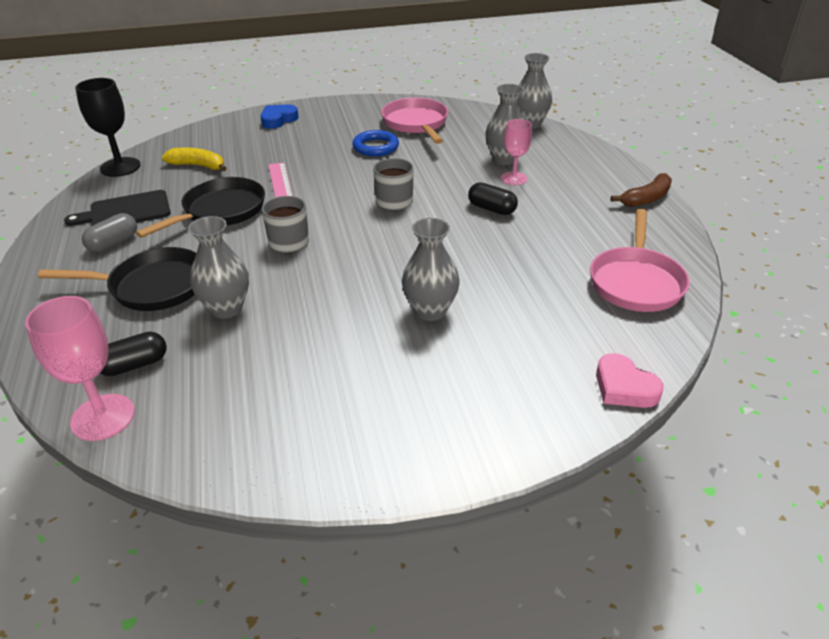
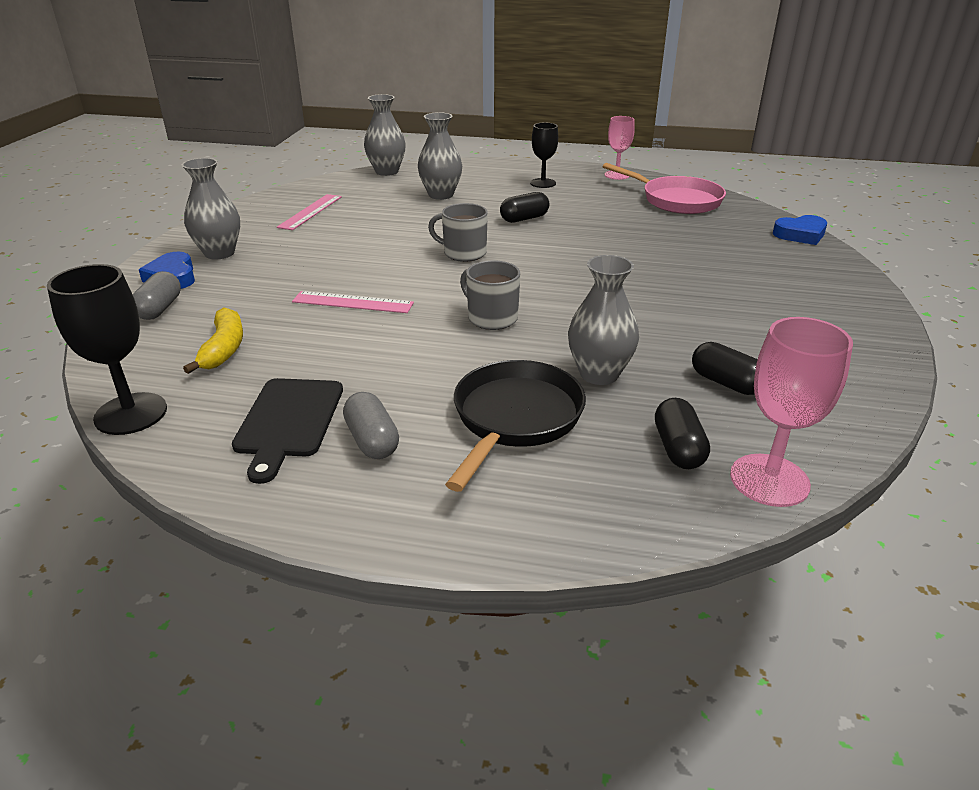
camera: 65 degrees left, 5 degrees down
(198, 166) = (224, 349): yellow banana -> yellow banana turned 135 degrees clockwise
(220, 211) = (374, 349): black pan -> none
(236, 131) = (160, 309): none -> grey capsule
(239, 375) = (726, 383): none -> black capsule
(375, 147) = (334, 239): blue ring -> none
(416, 124) = (310, 212): pink pan -> pink ruler
(430, 311) = (669, 276): grey vase -> grey vase (219, 253)
(514, 178) = (480, 199): pink goblet -> pink goblet (617, 175)
(591, 197) = (543, 183): none -> black goblet
(624, 387) = (800, 235): pink heart -> blue heart
(646, 198) = (564, 169): brown banana -> none

